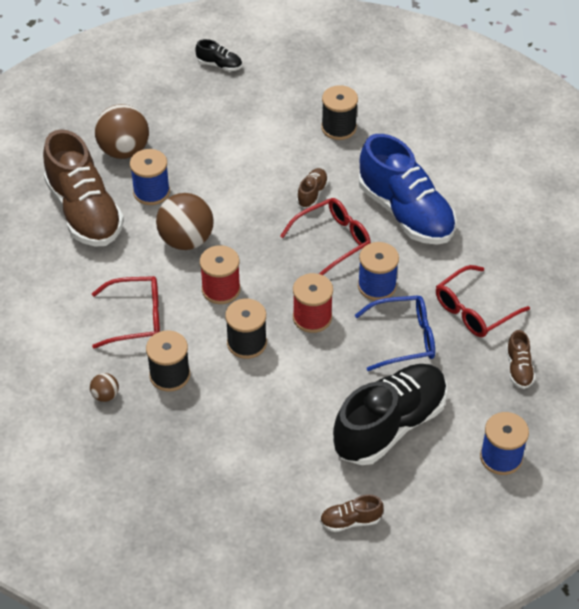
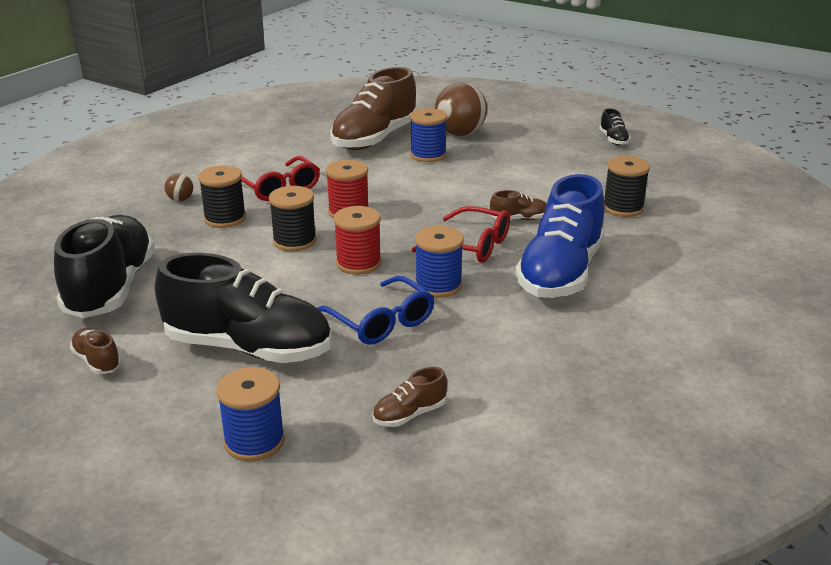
camera: 60 degrees right, 20 degrees down
(186, 240) = (390, 182): brown ball -> none
(242, 487) = (111, 288): none -> black shoe
(474, 310) = (469, 355): red glasses -> none

